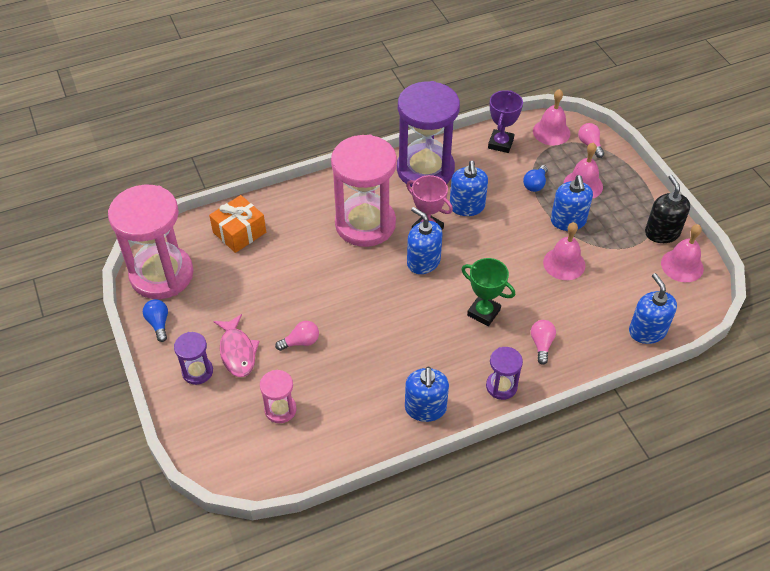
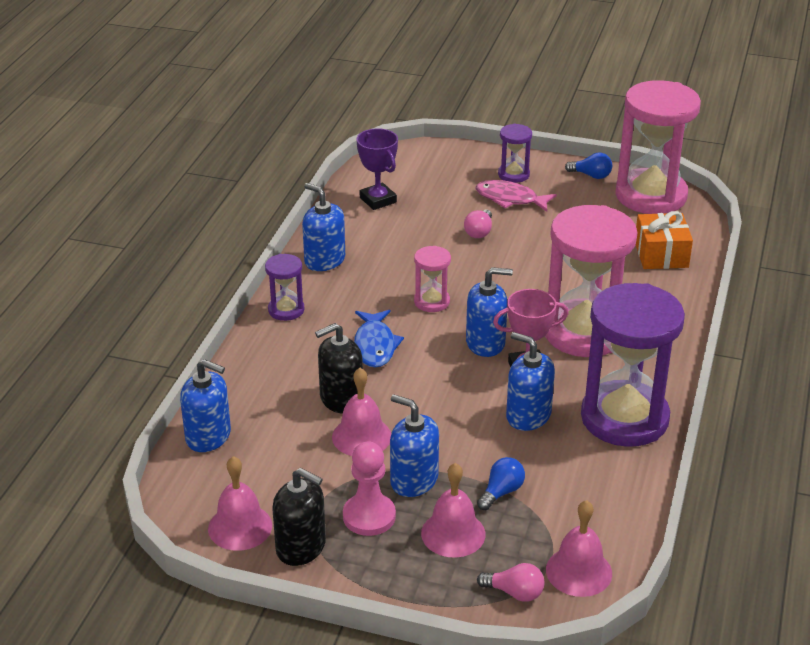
camera: 130 degrees right, 15 degrees down
(280, 409) = (423, 195): pink hourglass -> pink hourglass (432, 302)
(483, 312) = (375, 345): green trophy -> blue fish
(500, 143) = (605, 508): purple trophy -> purple trophy (378, 200)
(535, 184) = (501, 492): blue light bulb -> blue light bulb turned 60 degrees clockwise
(541, 344) = (292, 358): pink light bulb -> none
(547, 294) = (341, 399): none -> black soap dispenser
(612, 221) = (369, 516): none -> pink pawn

